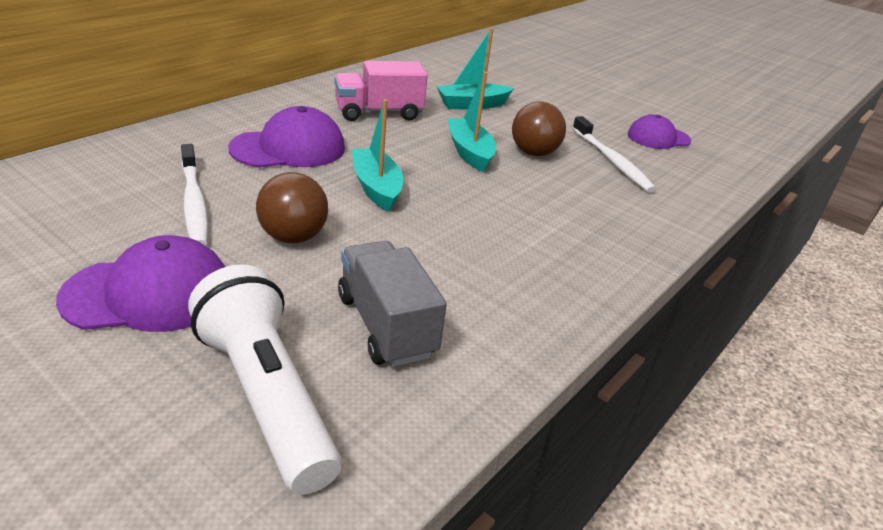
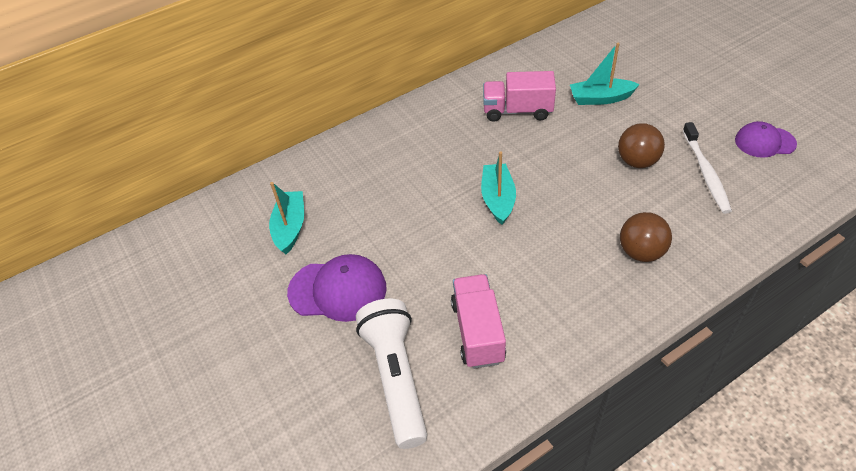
camera: 25 degrees right, 15 degrees up
(194, 203) = (370, 210): white toothbrush -> none
(288, 148) = (441, 154): purple cap -> none
(293, 237) = (430, 247): brown ball -> brown ball (641, 252)
(386, 325) = (478, 331): grey truck -> pink truck
(469, 152) = (581, 160): turquoise boat -> turquoise boat (290, 227)

